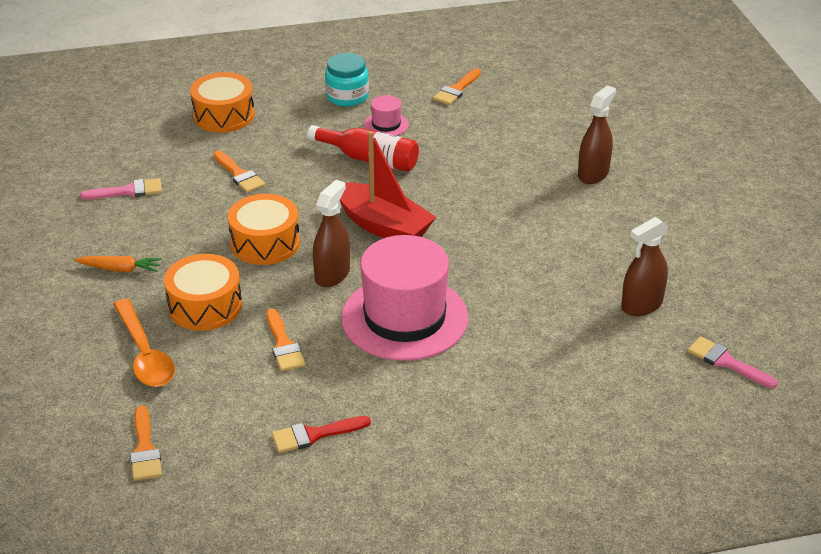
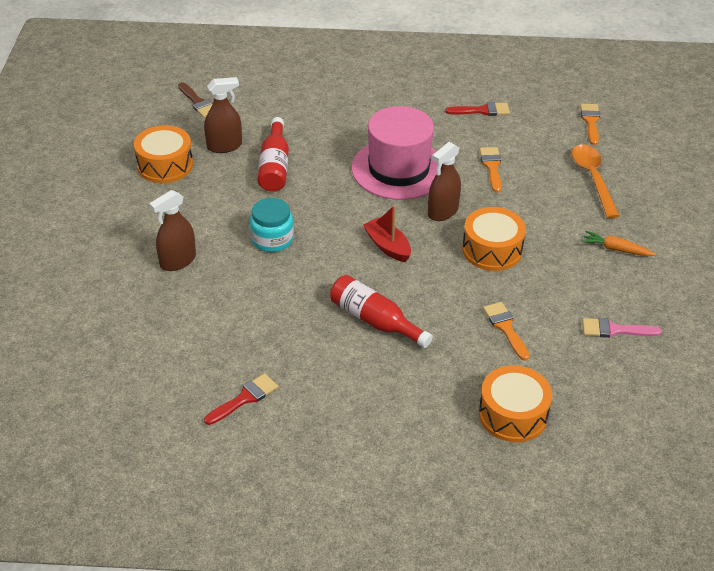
camera: 165 degrees left, 5 degrees up
(205, 306) = (547, 205): orange drum -> orange drum (165, 165)
(347, 96) = (369, 414): turquoise jar -> turquoise jar (272, 239)
(383, 226) = (387, 246): red boat -> red boat, size x0.63
(386, 125) = (342, 362): pink hat -> none
(456, 90) = (245, 398): orange brush -> red brush
(561, 291) = (274, 166): none -> red bottle
(726, 362) = (198, 102): pink brush -> brown brush

